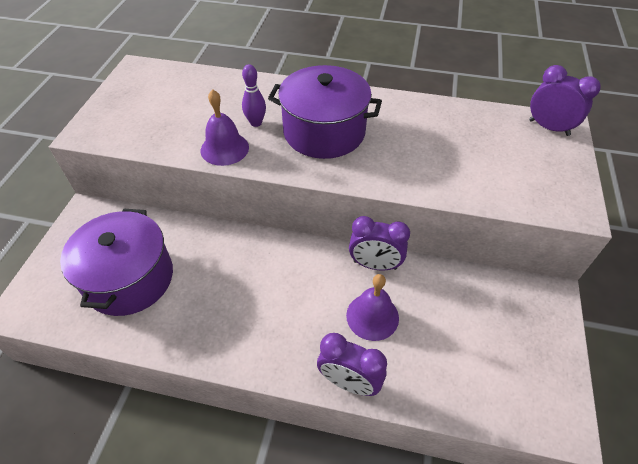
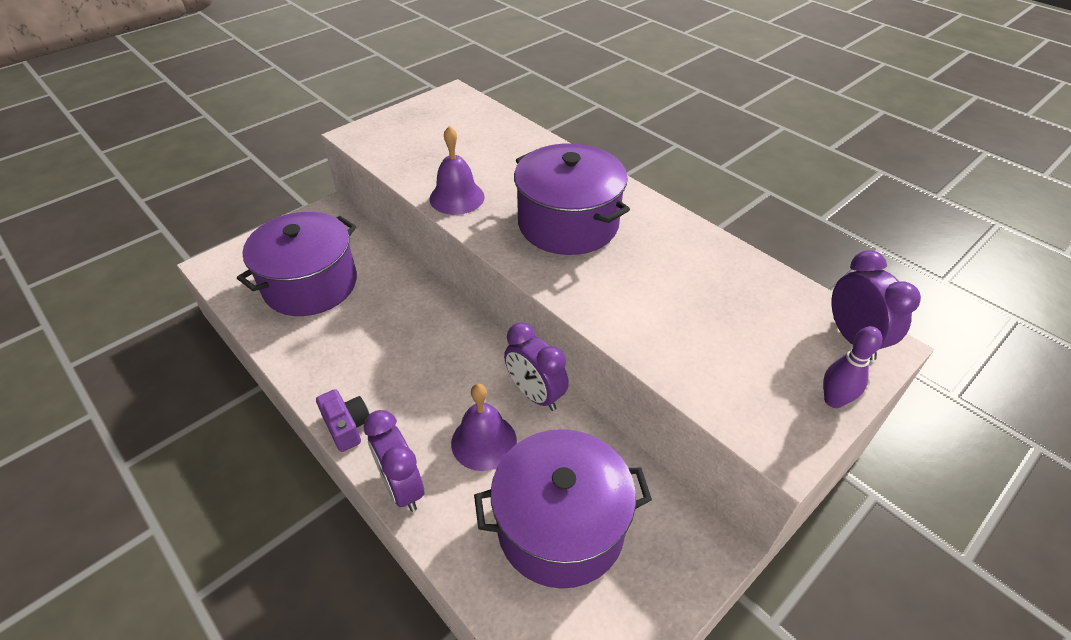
camera: 35 degrees right, 5 degrees down
(256, 123) = (509, 186): purple bowling pin -> purple bowling pin (833, 400)
(268, 367) = (347, 426): none -> purple camera
(467, 339) = (560, 526): none -> purple pot

